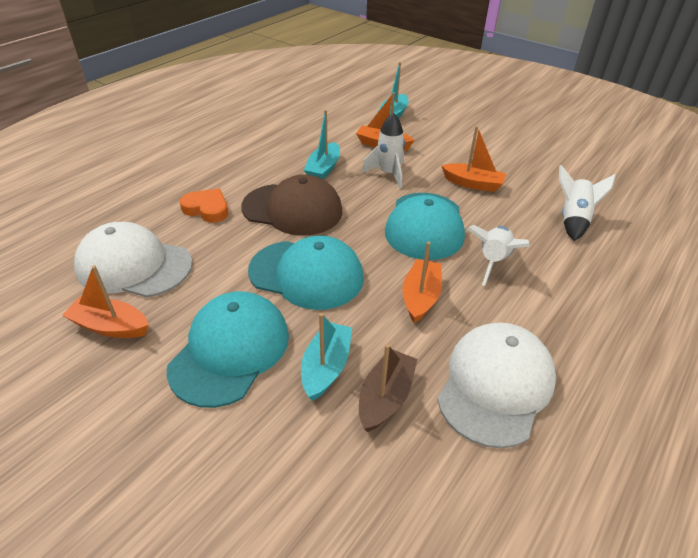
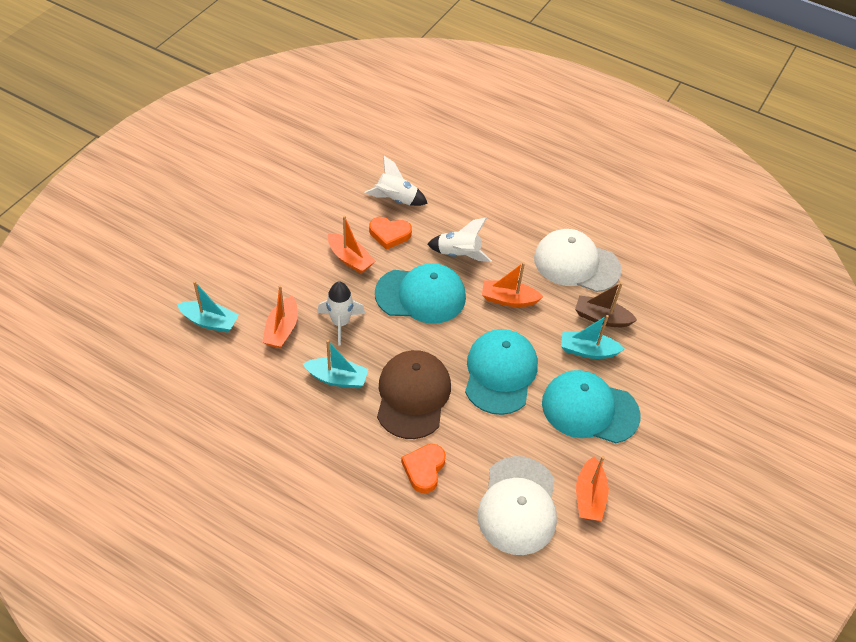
camera: 100 degrees left, 10 degrees up
(473, 184) = (350, 259): orange boat -> orange boat turned 120 degrees clockwise
(515, 211) = (389, 234): none -> orange heart

